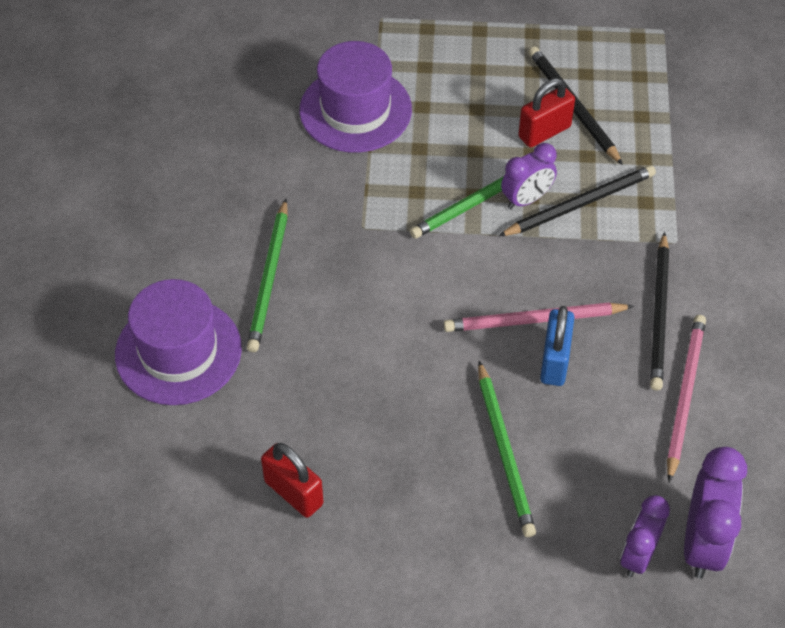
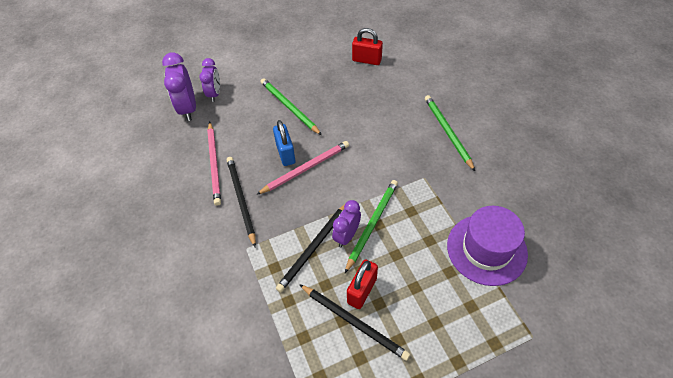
camera: 155 degrees right, 0 degrees up
(178, 351) = (458, 87): purple hat -> none

